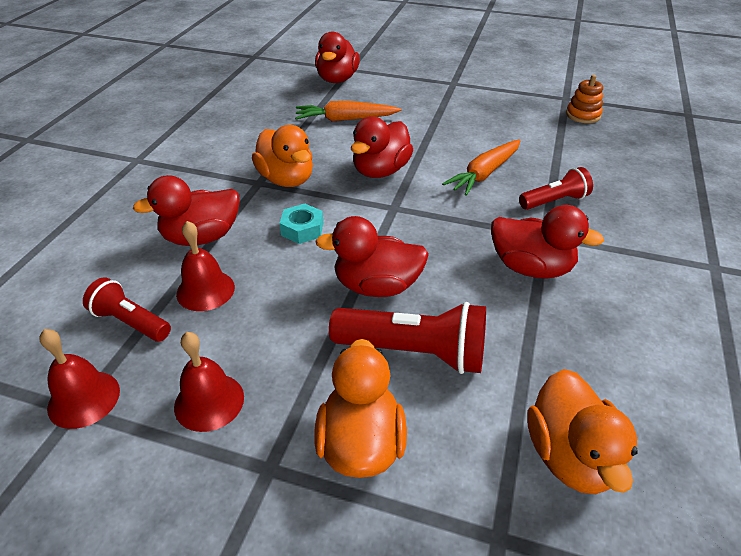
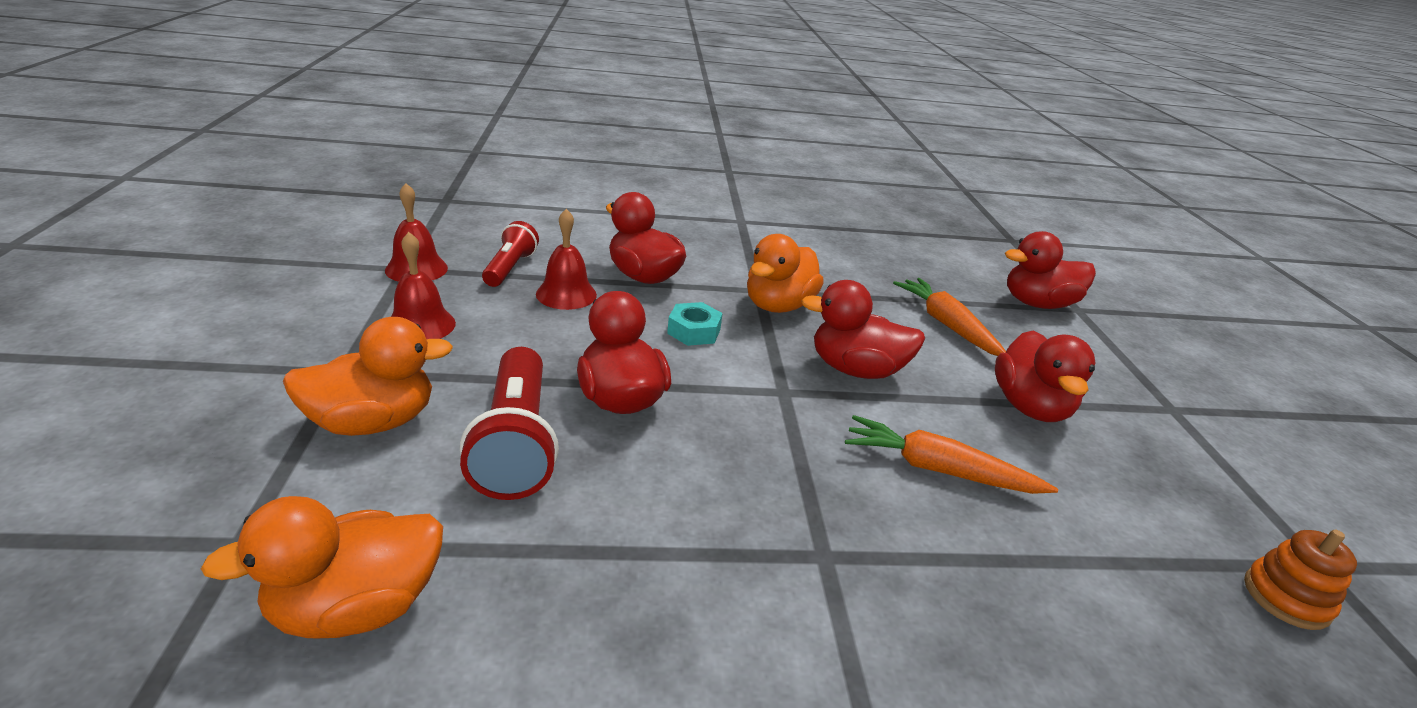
camera: 65 degrees right, 10 degrees down
(531, 268) = (731, 543): red duck -> red duck (1030, 407)
(554, 201) = (932, 563): red flashlight -> none

